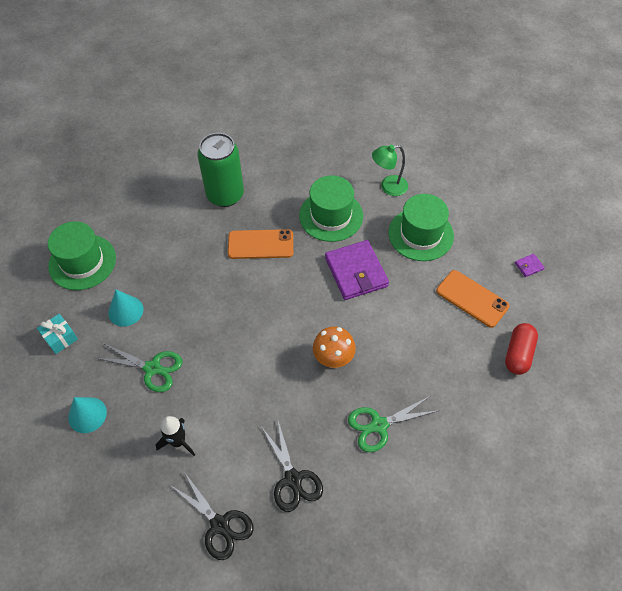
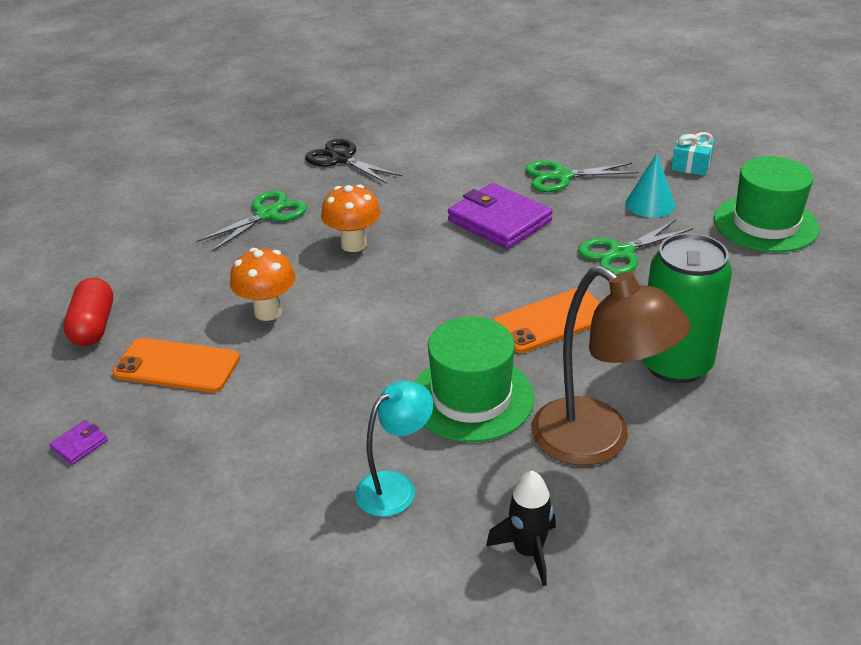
camera: 155 degrees right, 20 degrees down
(87, 415) = (588, 134): turquoise cone -> none
(178, 441) = (479, 146): black rocket -> black rocket (528, 551)
(182, 276) = (621, 253): none -> green scissors
(220, 525) = (392, 121): black scissors -> none
(292, 173) = (597, 442): none -> brown lamp
(356, 272) = (378, 337): purple wallet -> purple wallet (499, 221)
(388, 187) = (395, 487): green lamp -> turquoise lamp
(409, 319) = (268, 312): none -> orange mushroom
(420, 234) = (295, 426): green hat -> none

